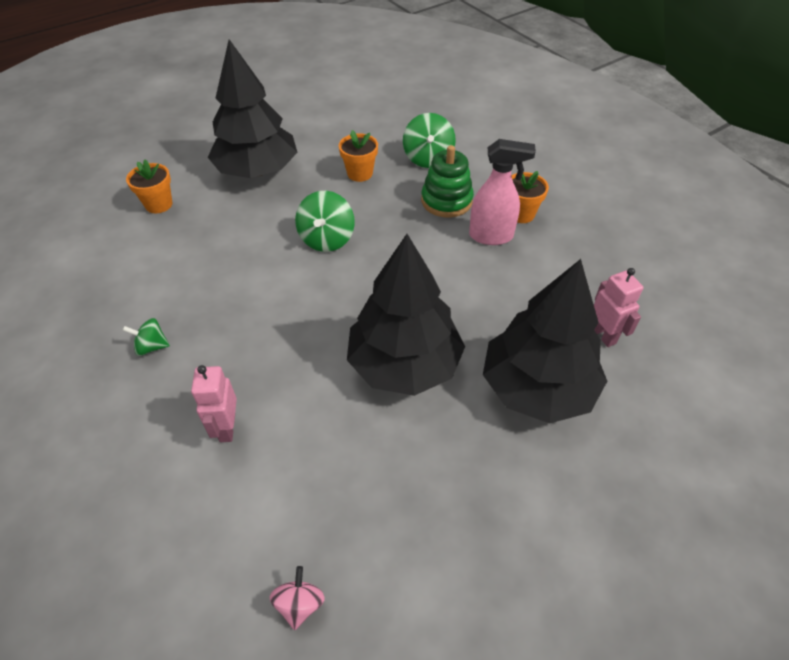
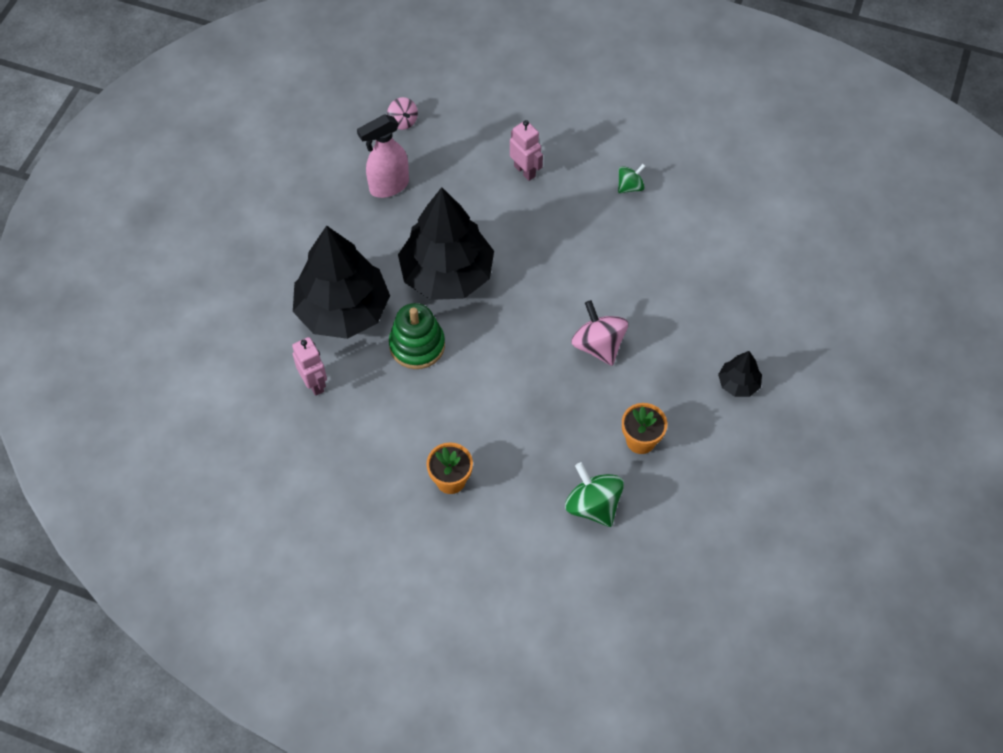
camera: 145 degrees right, 10 degrees up
(159, 204) = (776, 293): orange flower pot -> none
(257, 170) = (738, 383): black tree -> black tree, size x0.44
(327, 239) = (598, 345): green spinning top -> pink spinning top
(446, 201) = (531, 455): green stacking toy -> green stacking toy (417, 345)
(491, 236) = (460, 434): pink spray bottle -> pink spray bottle (388, 186)
(603, 335) = (314, 383): pink robot -> pink robot turned 150 degrees counterclockwise

